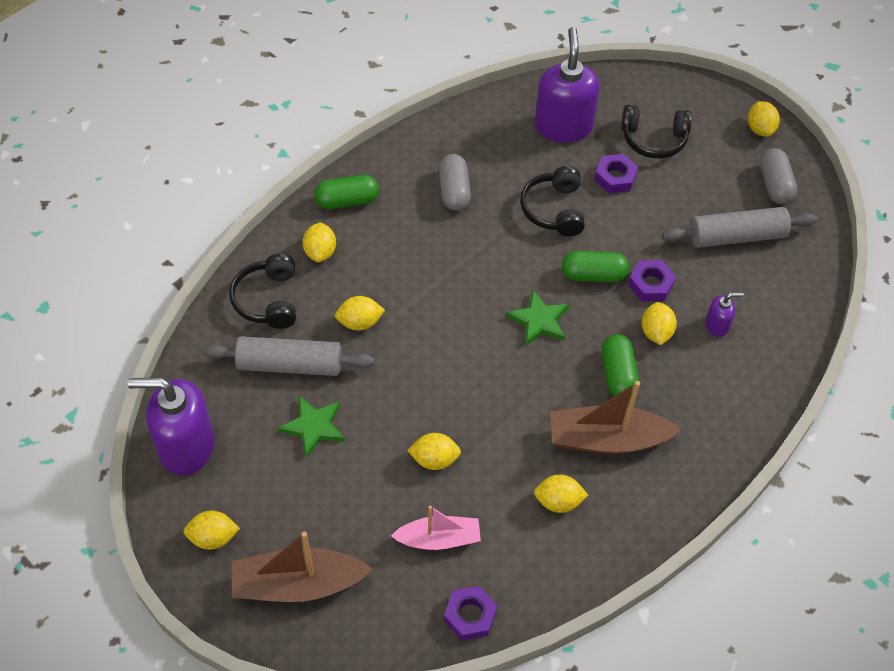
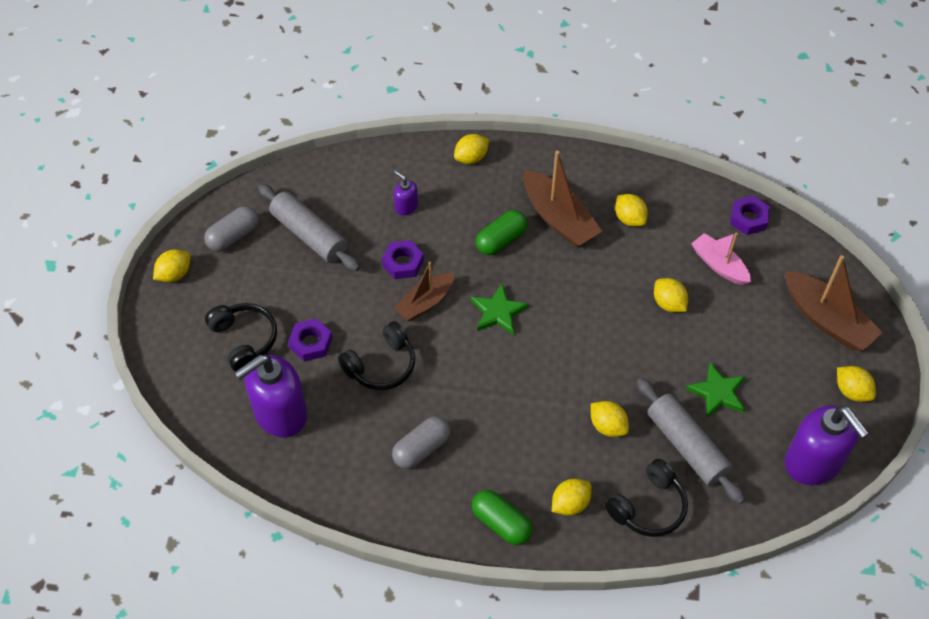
camera: 125 degrees left, 0 degrees up
(593, 275) = (425, 302): green capsule -> brown boat
(656, 332) = (444, 237): yellow lemon -> yellow lemon (471, 158)

